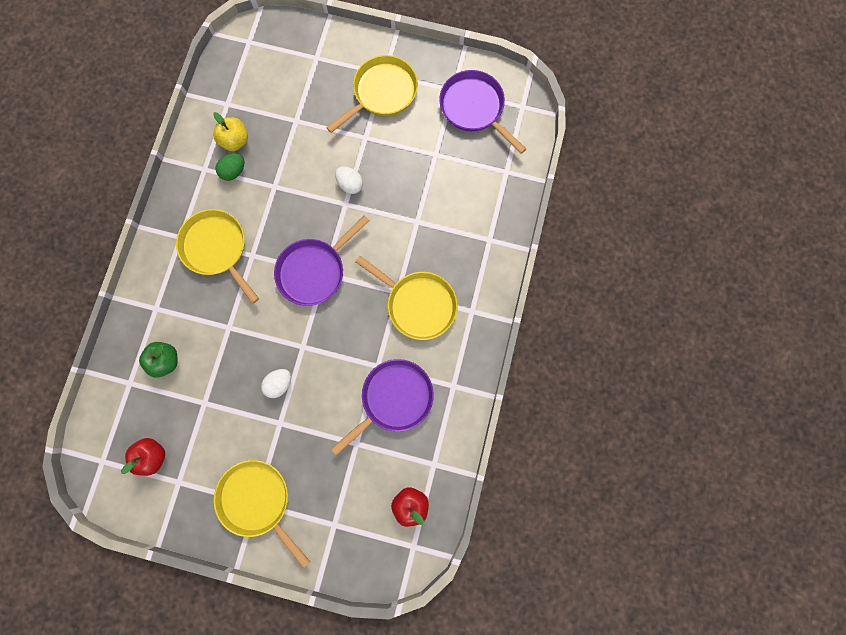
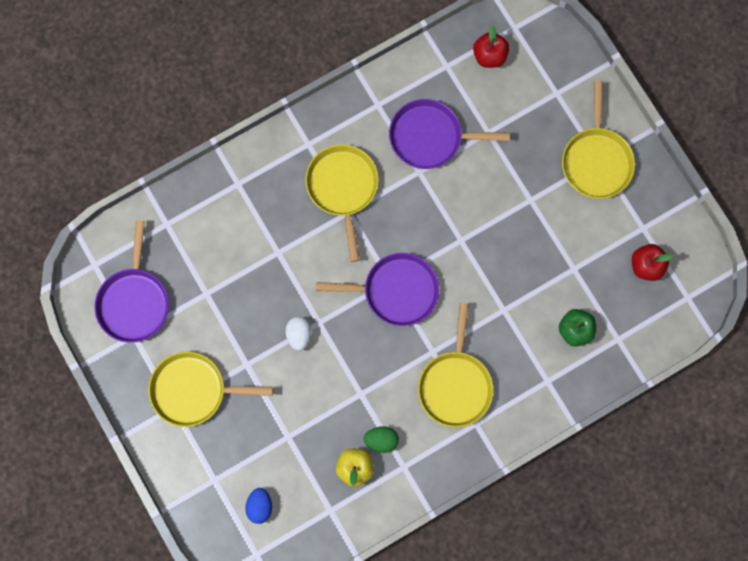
camera: 135 degrees left, 0 degrees up
(273, 68) = (260, 506): none -> blue egg
(279, 384) = (504, 229): white egg -> none

